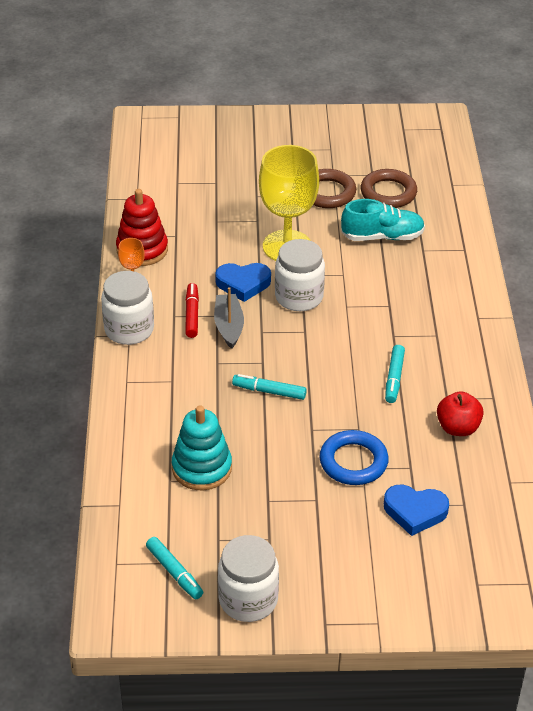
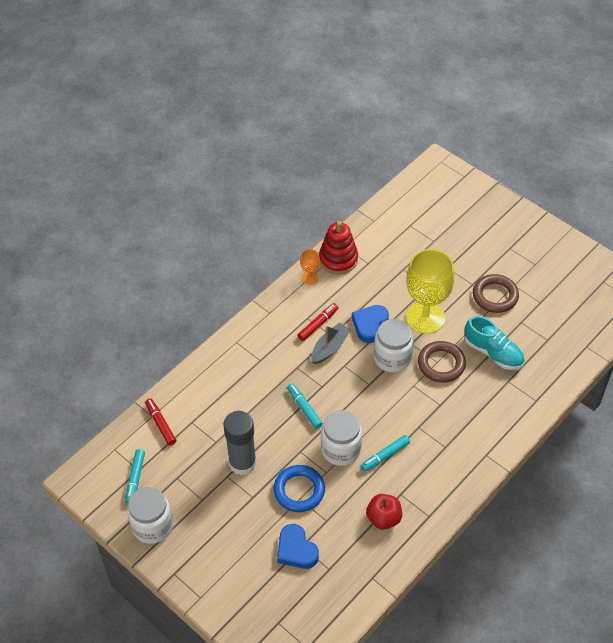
camera: 45 degrees right, 10 degrees up
(129, 329) = (273, 309): white jar -> white jar (341, 449)
(138, 505) = (161, 424): none -> red marker
(202, 468) = (215, 428): turquoise stacking toy -> none
(243, 284) = (370, 325): blue heart -> blue heart turned 75 degrees clockwise
(268, 478) = (242, 463): none -> grey glue stick
(388, 193) = (535, 323): brown ring -> brown ring (441, 364)

